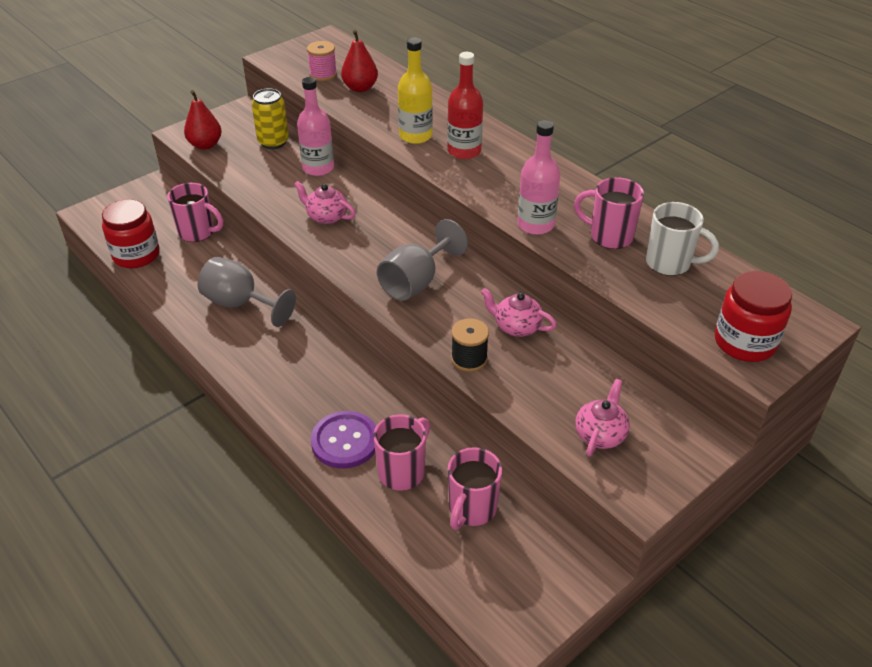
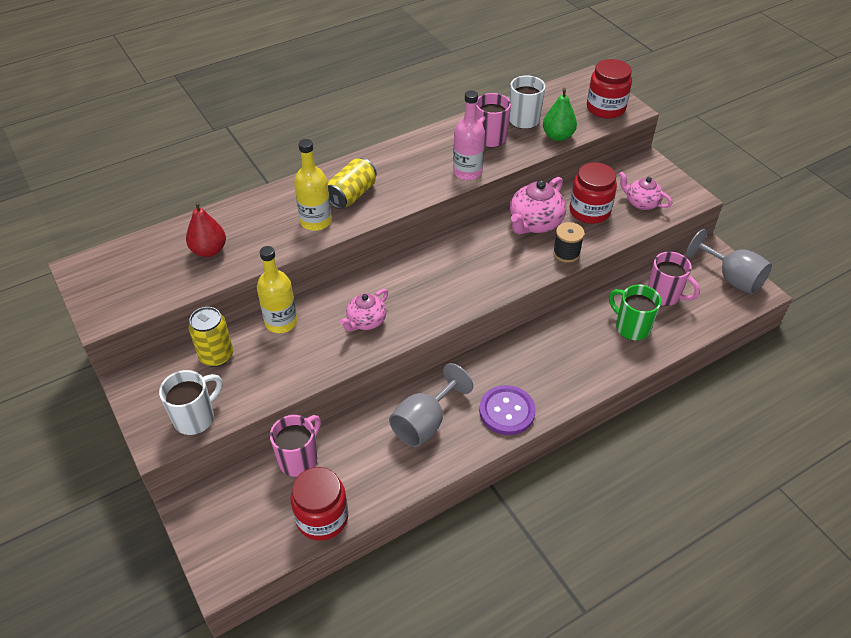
camera: 80 degrees left, 5 degrees up
(205, 145) = (195, 418): red pear -> white mug
(318, 168) = (281, 322): pink bottle -> yellow bottle
(323, 74) = (166, 276): pink spool -> none
(345, 441) = (601, 358): purple button -> purple button (507, 411)
(402, 471) = (631, 327): pink mug -> green mug
(416, 282) = (473, 271): grey goblet -> grey goblet (731, 278)
(464, 151) = (352, 195): red bottle -> yellow can
(516, 327) = (534, 223): pink teapot -> pink teapot, size x1.55
(560, 378) = (589, 211): none -> red jar
(647, 296) = (557, 136): none -> green pear

